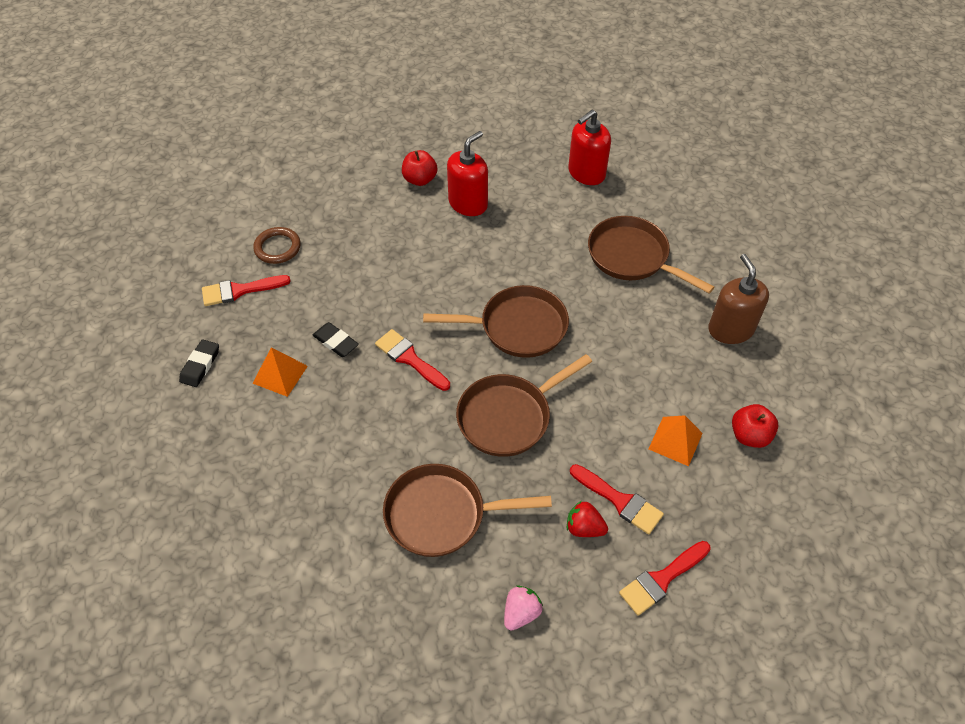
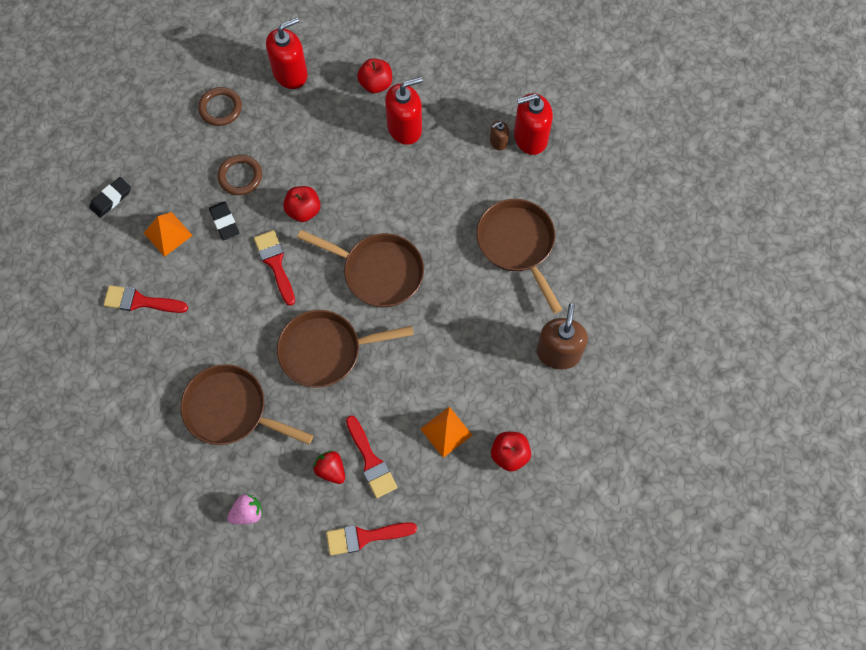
camera: 25 degrees right, 15 degrees up
(240, 290) = (171, 139): red brush -> red brush (140, 301)
(330, 297) = (240, 176): none -> brown ring
(332, 198) = (290, 73): none -> red soap dispenser
(411, 303) = (303, 210): none -> red apple
(560, 186) = (498, 142): none -> brown soap dispenser

